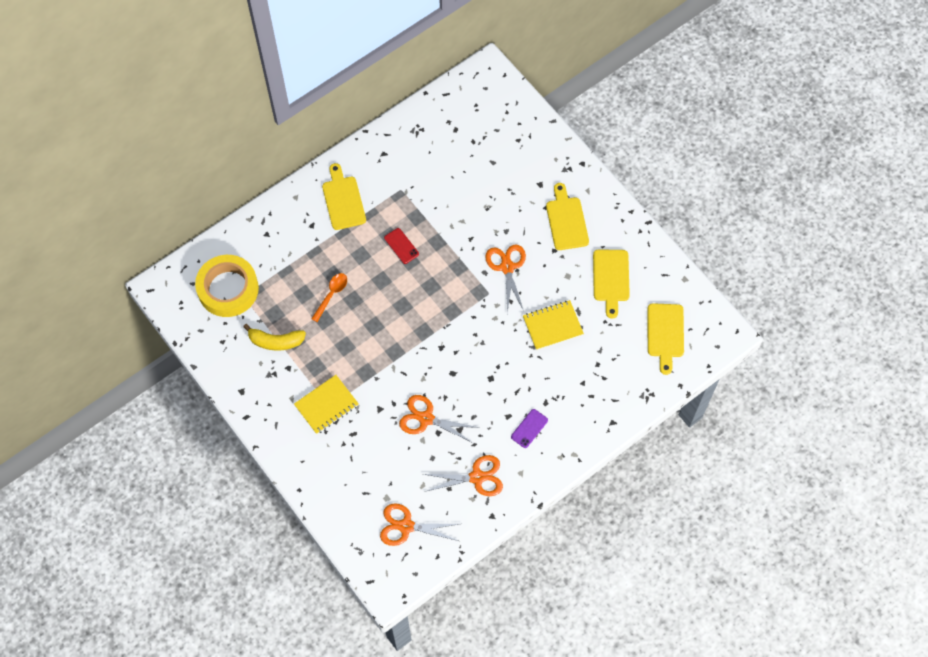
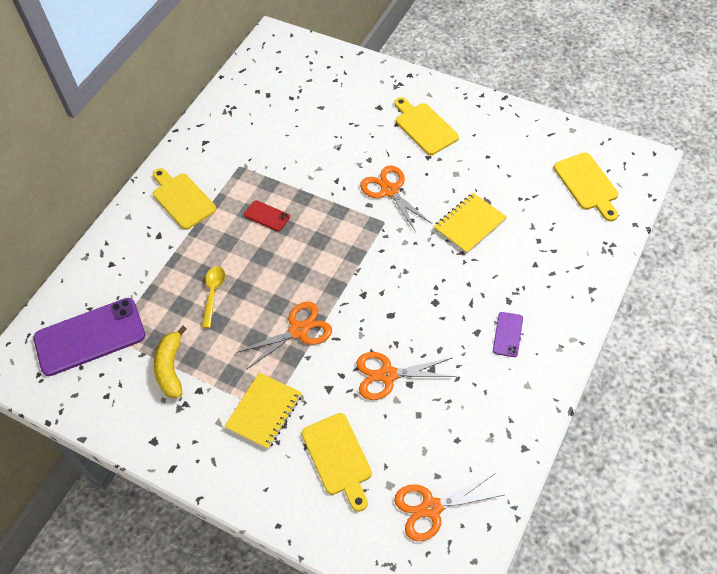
camera: 20 degrees left, 10 degrees down
(228, 289) = (90, 337): yellow tape -> purple phone
(276, 341) = (171, 368): yellow banana -> yellow banana turned 105 degrees clockwise
(331, 295) = (213, 293): orange spoon -> yellow spoon
(477, 477) = (481, 412): orange scissors -> orange scissors (298, 330)
(611, 279) = (500, 158): yellow cutting board -> yellow cutting board (338, 458)

